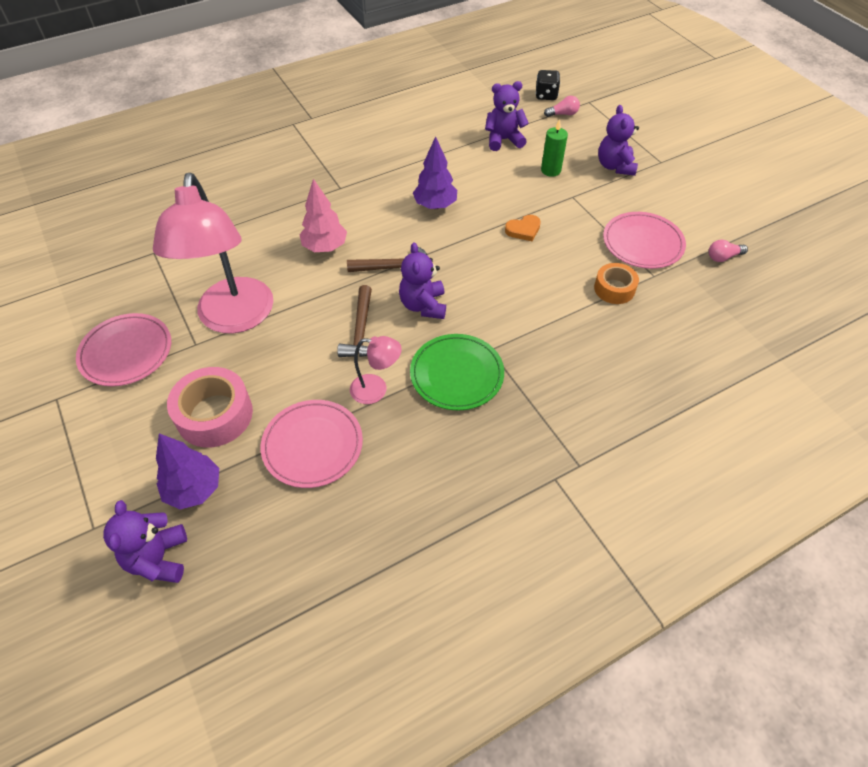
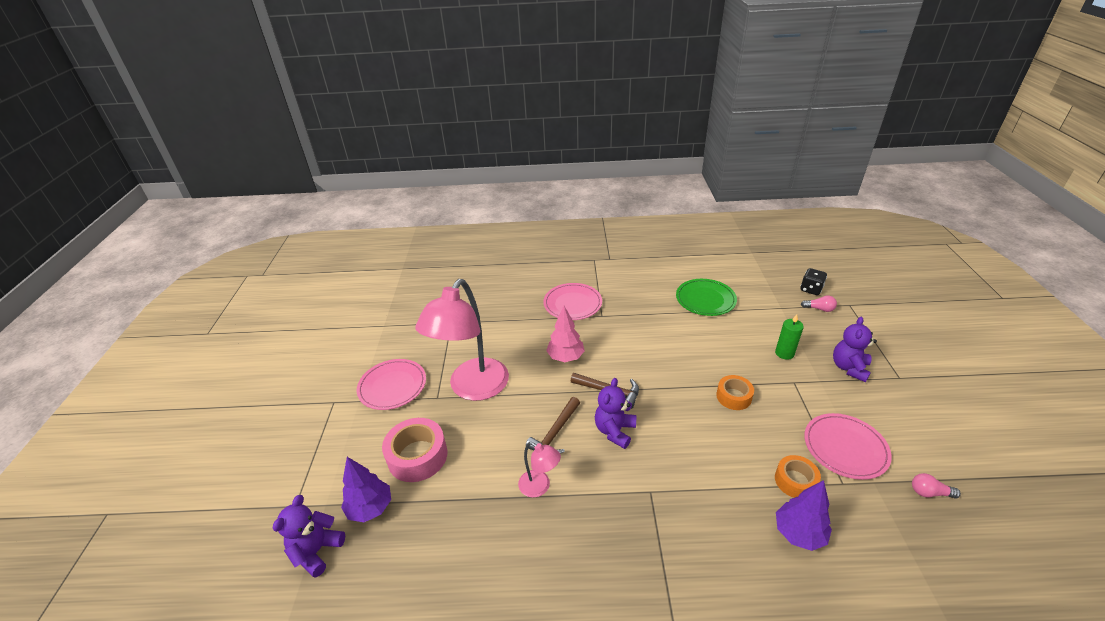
camera: 30 degrees right, 15 degrees down
(312, 445) = (468, 512): pink plate -> pink plate (572, 304)
(435, 205) = (668, 352): purple tree -> purple tree (798, 533)
(456, 374) = (610, 501): green plate -> green plate (705, 299)
(503, 140) = (754, 316): purple teddy bear -> none
(523, 230) = (733, 397): orange heart -> orange tape

